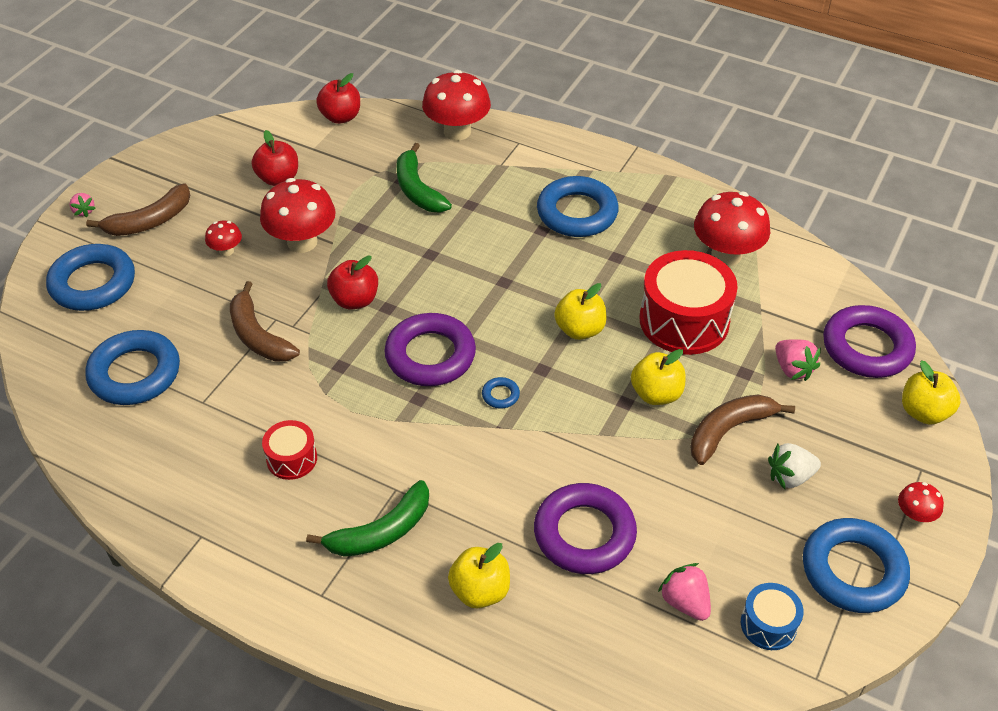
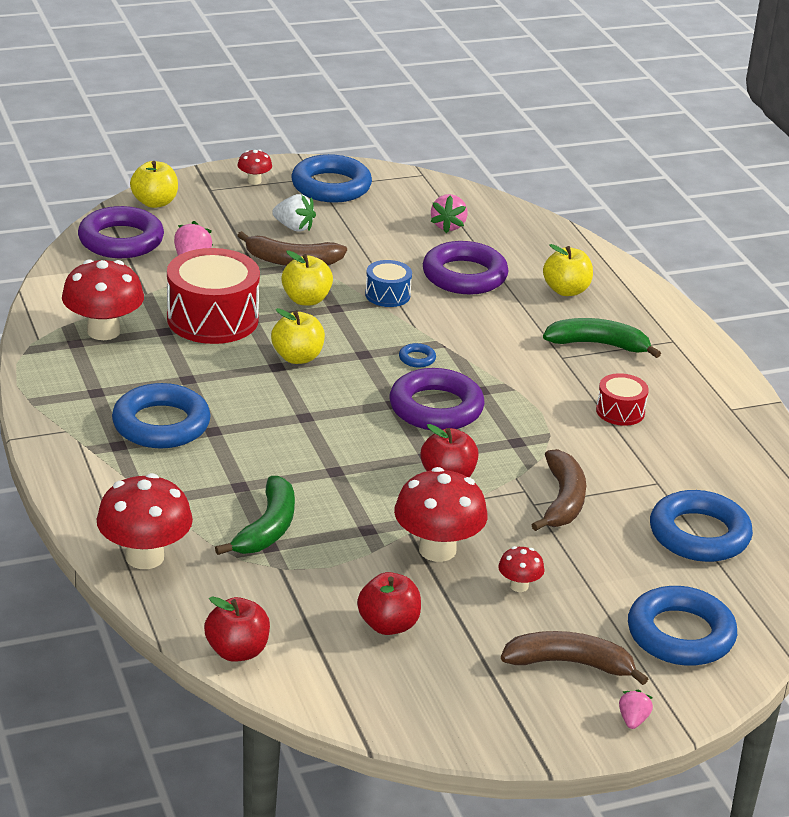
camera: 140 degrees left, 15 degrees down
(768, 624) = (415, 197): blue drum -> blue drum (387, 295)

